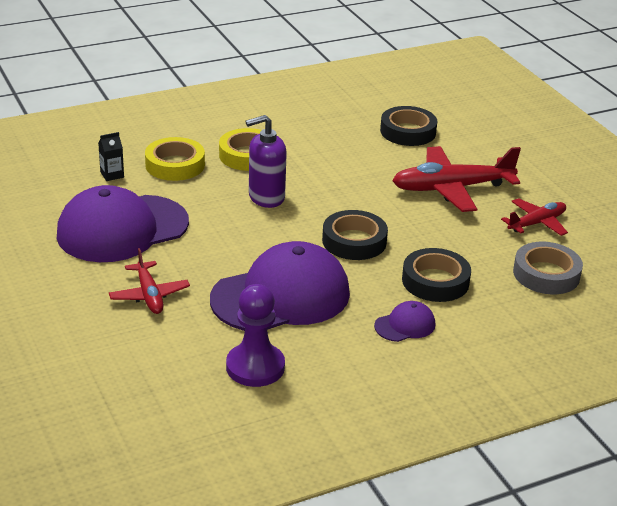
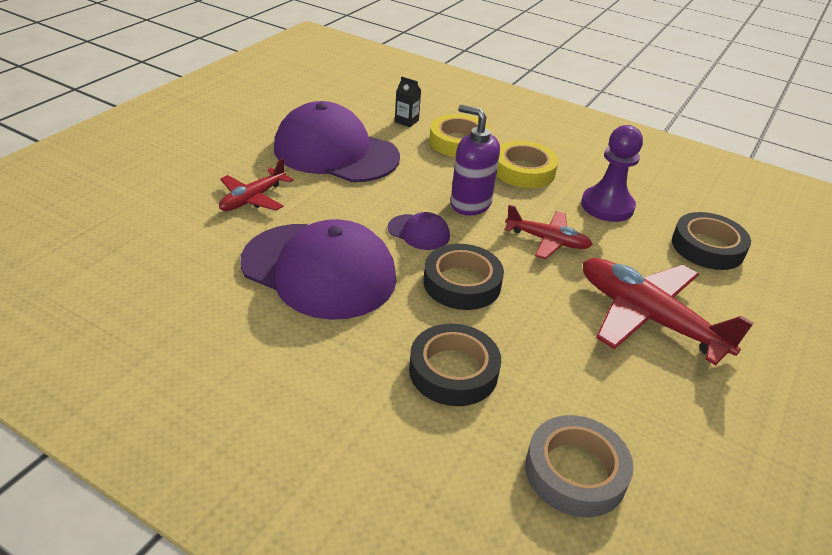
camera: 55 degrees right, 5 degrees up
(255, 367) = (189, 296): purple pawn -> purple pawn (607, 206)
(405, 325) = (346, 377): purple cap -> purple cap (419, 232)
(537, 223) = (675, 420): red plane -> red plane (547, 241)

